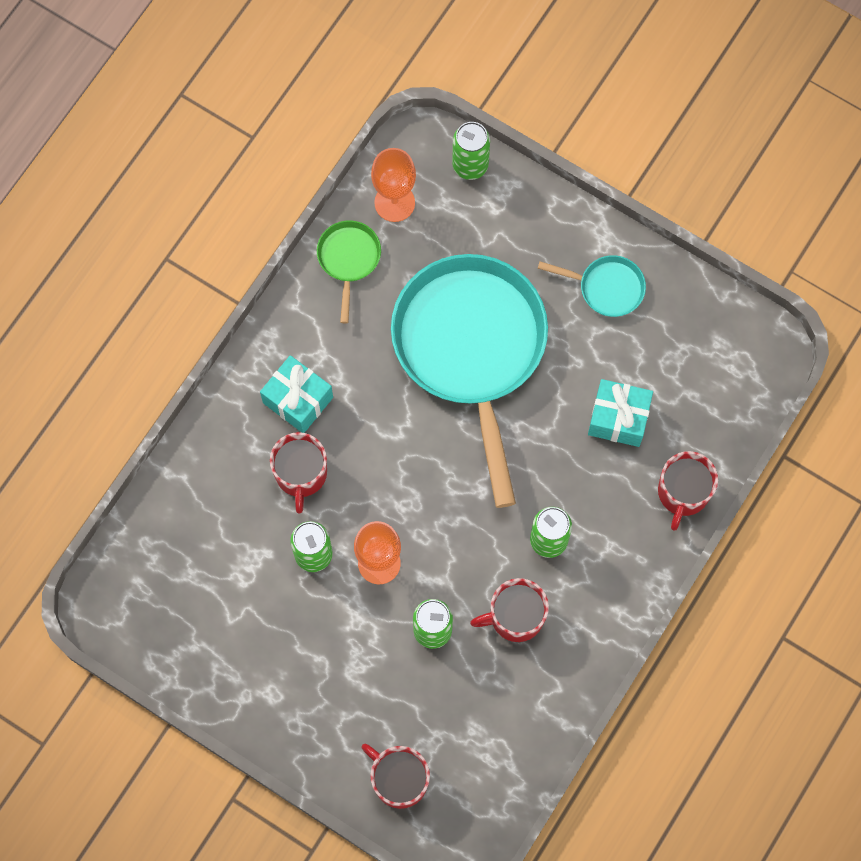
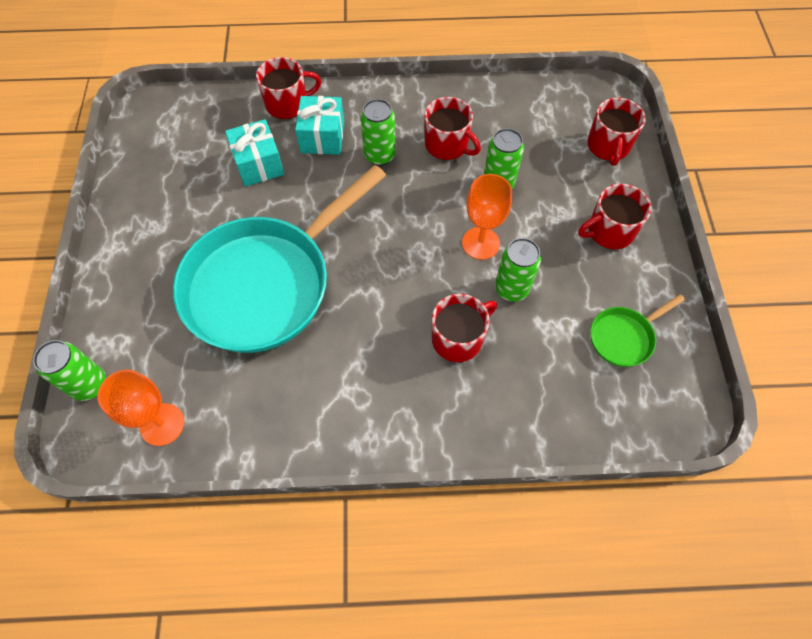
camera: 125 degrees left, 10 degrees down
(298, 400) = (399, 382): turquoise gift -> turquoise gift (322, 137)
(305, 693) = (609, 231): none -> red mug
(348, 260) = (242, 426): green pan -> green pan (624, 337)
(606, 288) = (154, 225): turquoise pan -> none

